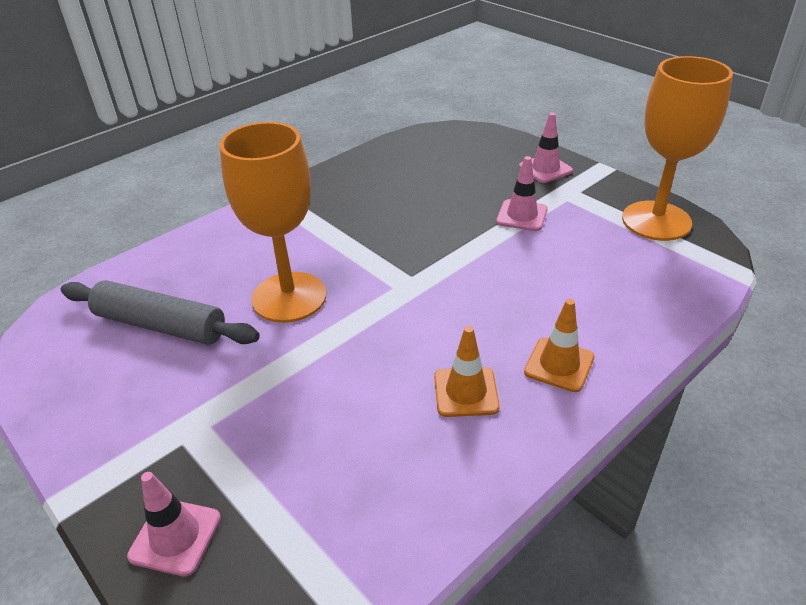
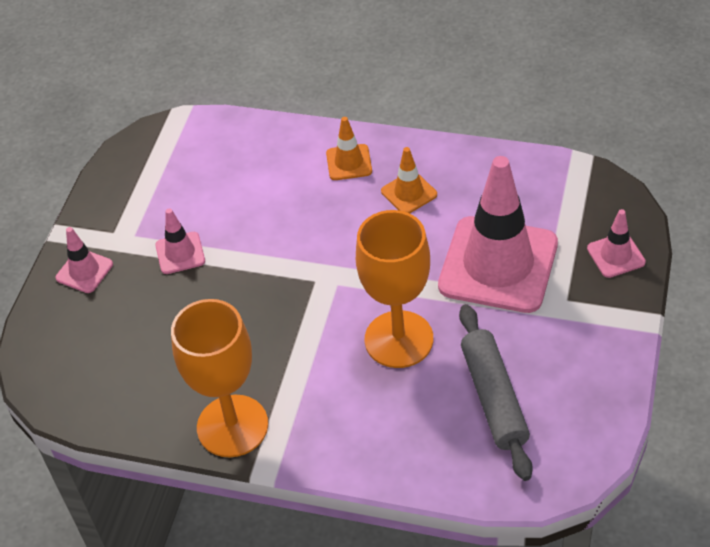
camera: 120 degrees left, 10 degrees up
(289, 412) = (498, 265): none -> pink traffic cone
(656, 221) = (135, 171): orange goblet -> orange goblet (232, 426)

